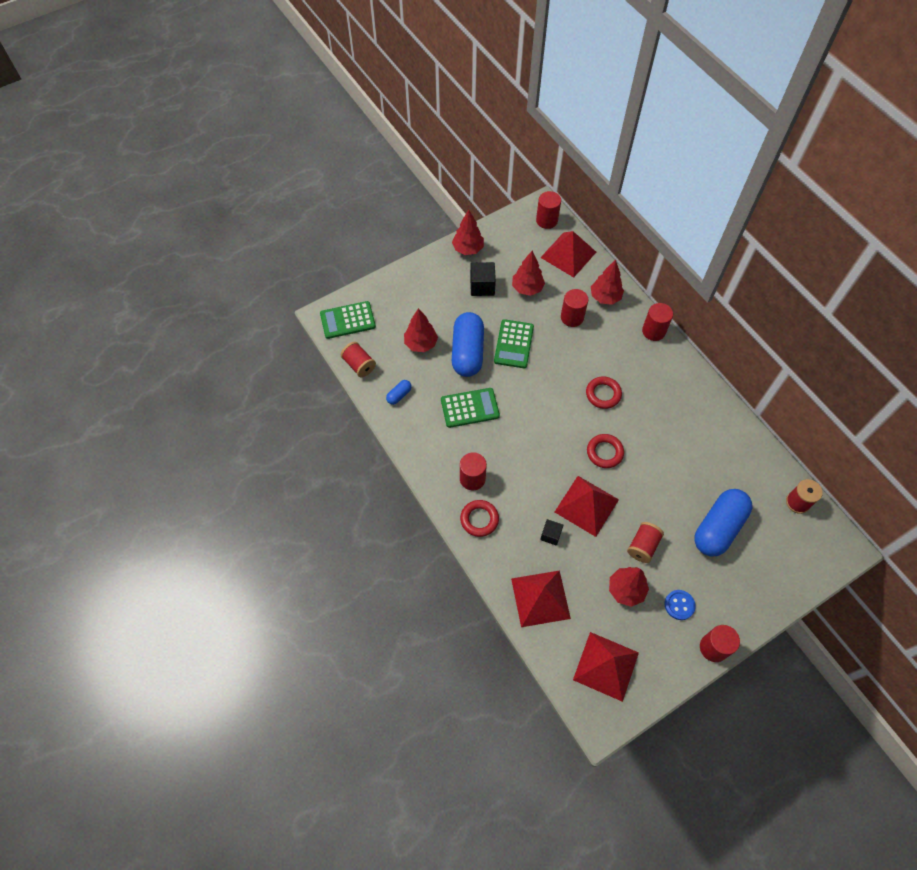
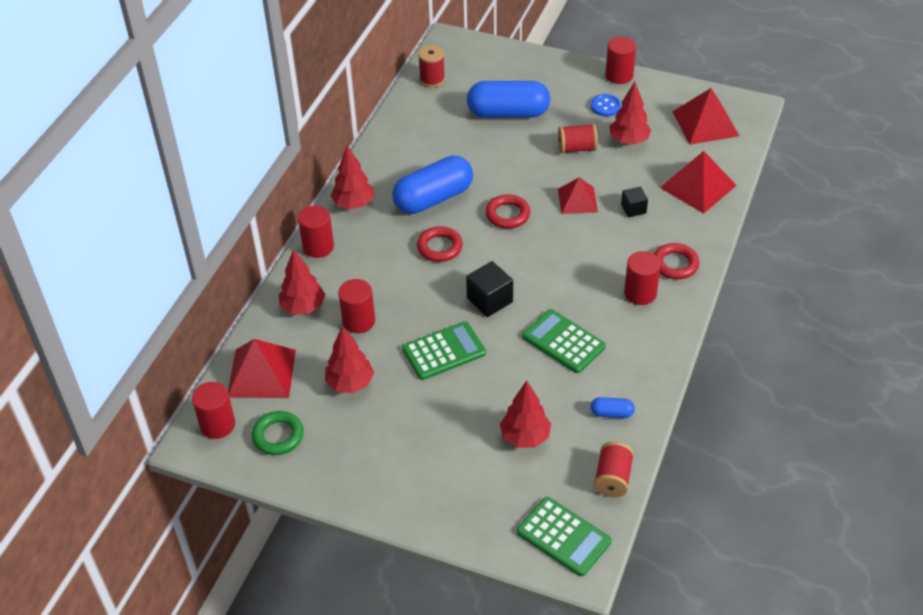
camera: 125 degrees left, 15 degrees down
(467, 352) = (494, 386): blue capsule -> blue capsule (433, 198)
(468, 249) = (335, 480): red tree -> red tree (353, 204)
(482, 286) = (385, 429): black cube -> black cube (489, 300)
(517, 240) = (278, 436): none -> green ring
(586, 505) = (577, 200): red pyramid -> red pyramid, size x0.66

